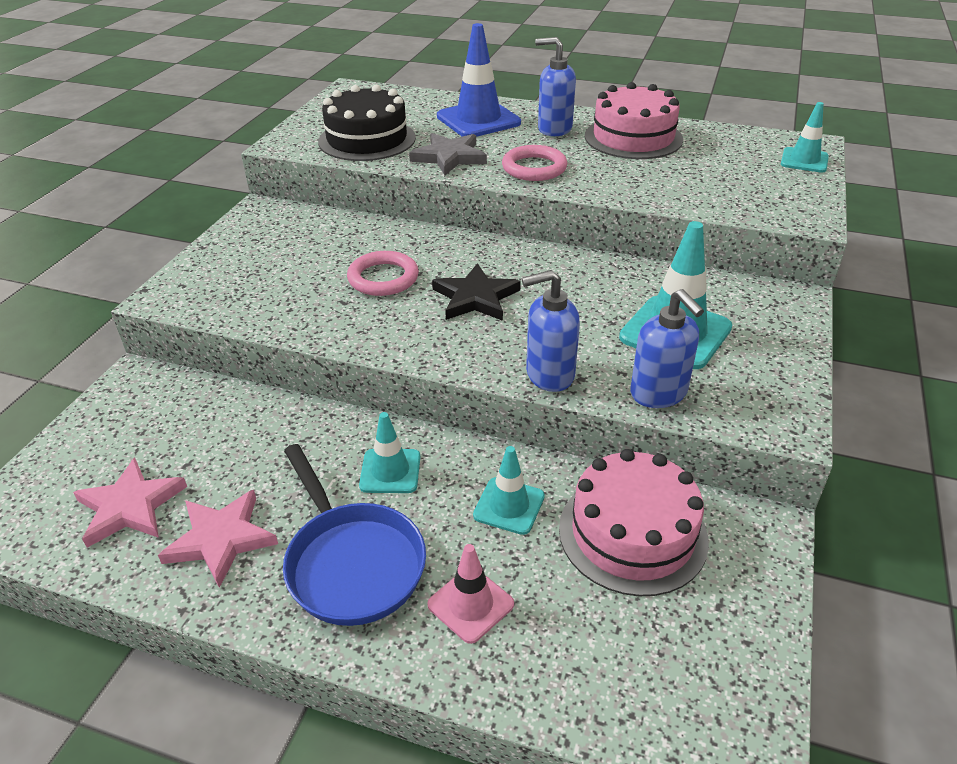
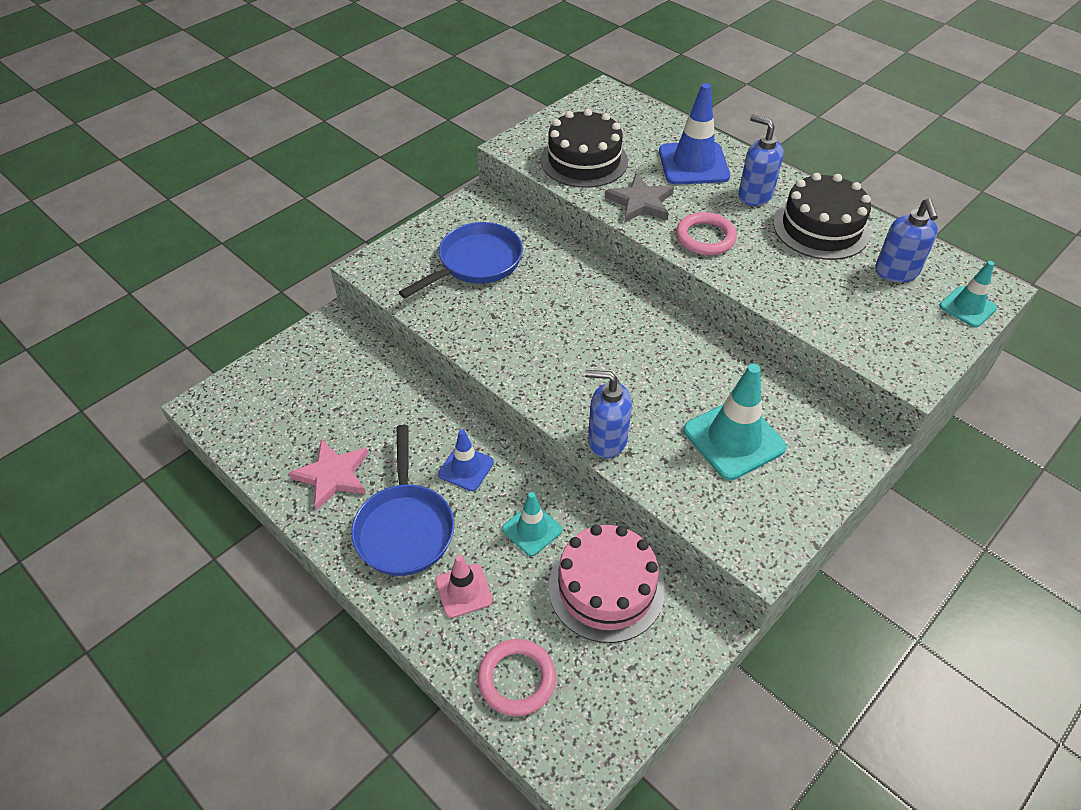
camera: 25 degrees right, 10 degrees up
(130, 506) = (289, 427): pink star -> none
(292, 262) = (476, 263): none -> blue pan
(383, 278) = (535, 302): pink ring -> pink ring (517, 679)
(390, 471) = (466, 468): turquoise traffic cone -> blue traffic cone
(475, 298) = (595, 347): black star -> none
(633, 138) = (821, 228): pink cake -> black cake
(659, 393) = (680, 489): blue soap dispenser -> blue soap dispenser (896, 272)

